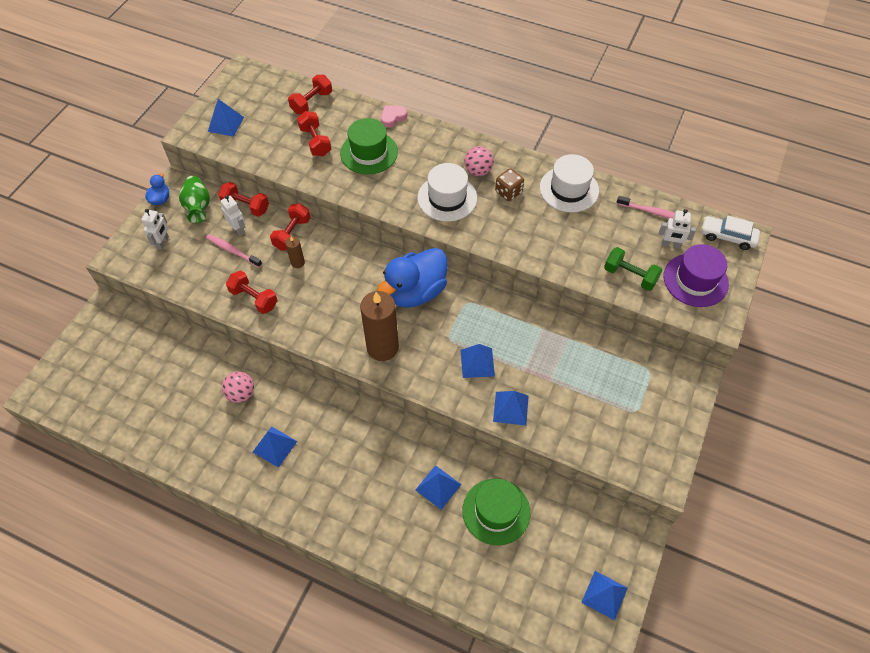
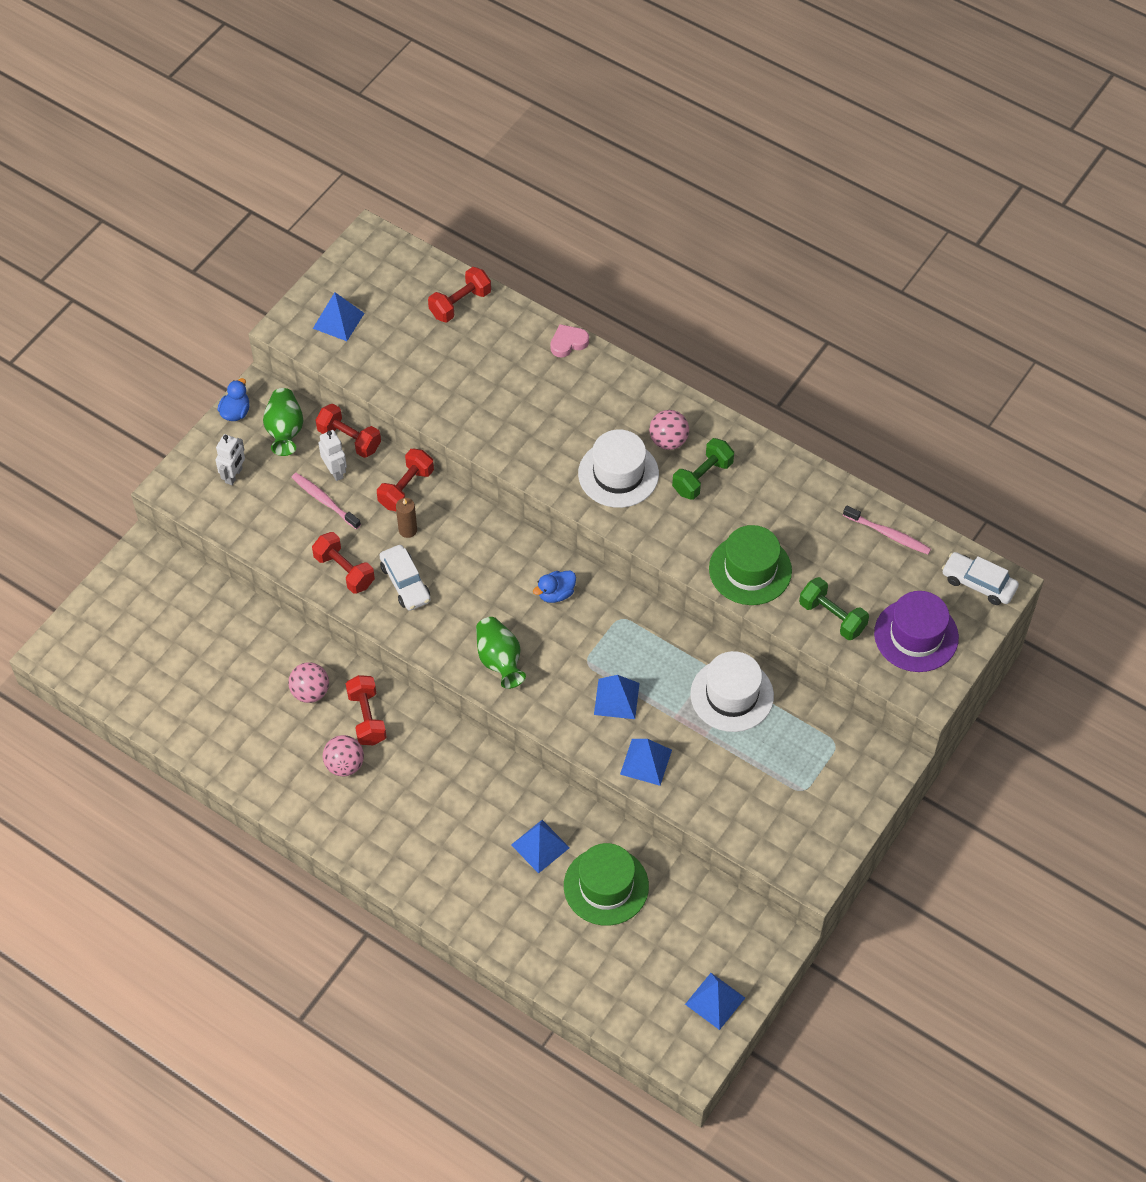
camera: 10 degrees right, 0 degrees up
(275, 446) = (344, 765): blue pyramid -> pink ball
(301, 300) = (405, 583): none -> white car
(315, 142) = (456, 365): red dumbbell -> red dumbbell (367, 718)
(369, 152) = (526, 392): green hat -> green hat (750, 570)
(382, 347) = (499, 660): brown candle -> green vase
(415, 292) = (556, 594): blue duck -> blue duck, size x0.44
(508, 192) = (702, 477): brown dice -> green dumbbell
(569, 189) = (785, 485): white hat -> white hat (732, 695)
(670, 245) = (898, 583): white robot -> none

